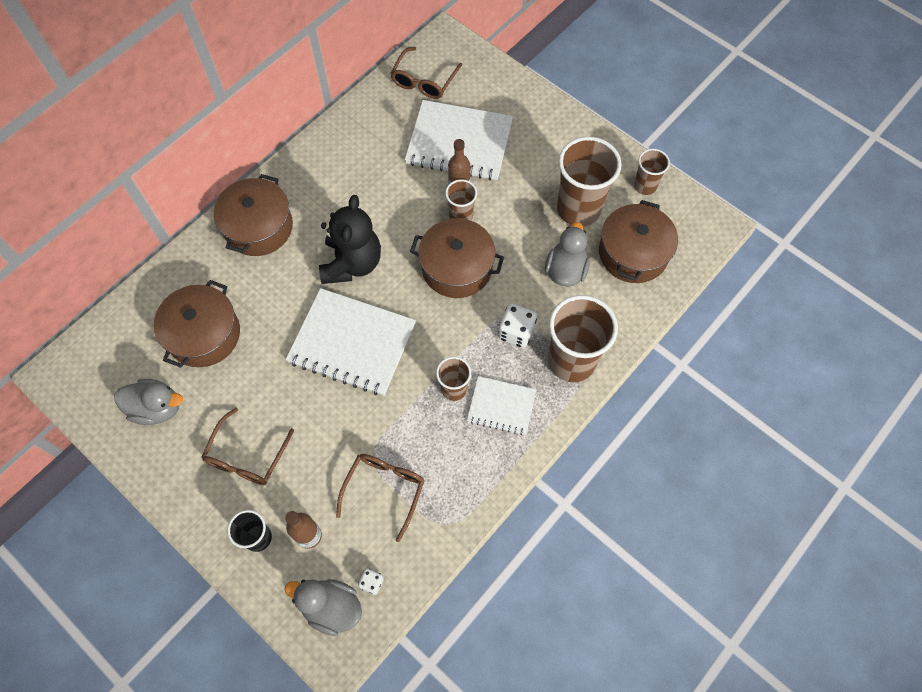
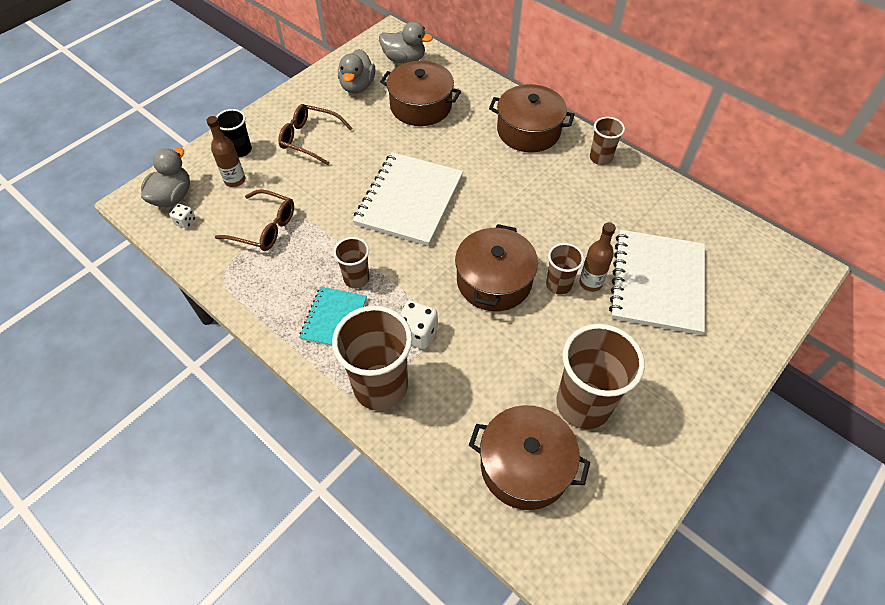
camera: 90 degrees right, 10 degrees down
(352, 263) = (494, 197): black teddy bear -> none
(424, 81) = (736, 249): brown glasses -> none
(501, 406) = (334, 319): white notebook -> turquoise notebook
(565, 270) = (496, 386): grey duck -> grey duck (404, 59)
(645, 186) = (631, 490): brown cup -> brown cup (600, 158)

